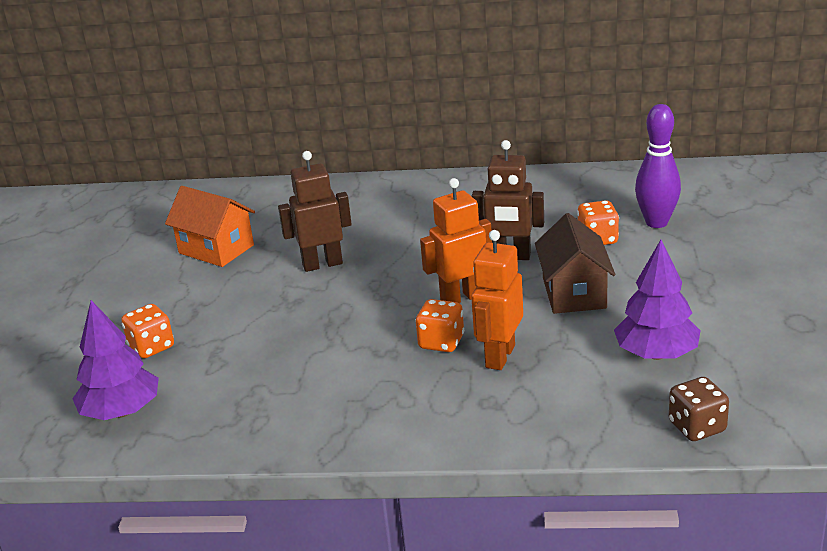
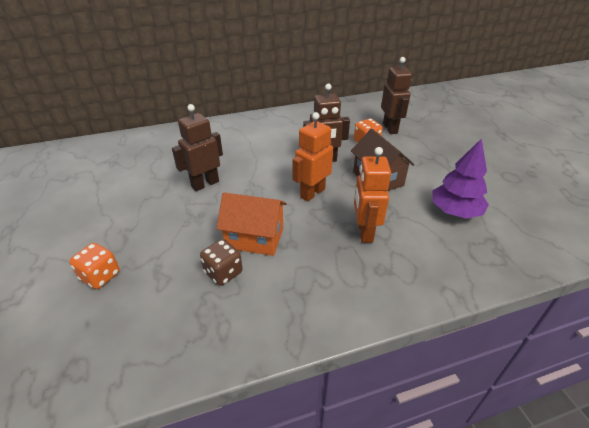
camera: 25 degrees left, 10 degrees up
(121, 412) = (96, 348): purple tree -> none
(216, 249) = (121, 184): orange house -> orange house (255, 238)
(441, 342) = (320, 228): orange dice -> none
(656, 222) = (390, 128): purple bowling pin -> brown robot
(697, 427) = (519, 259): brown dice -> brown dice (223, 272)

